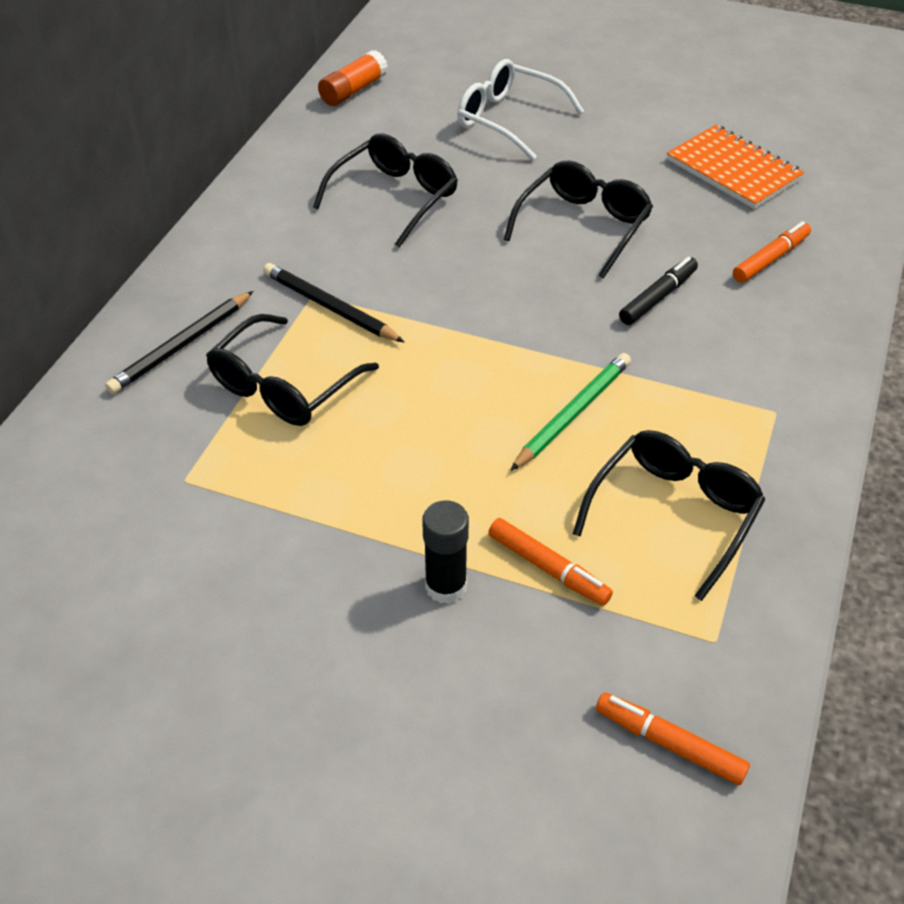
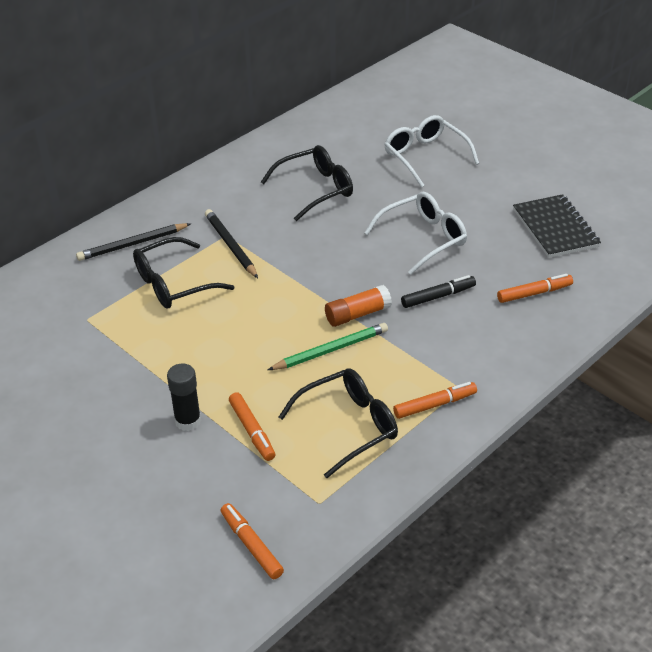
camera: 25 degrees right, 5 degrees down
(353, 90) = (337, 113): orange glue stick -> orange glue stick (357, 314)
(583, 227) = (422, 239): black glasses -> white glasses
(733, 170) = (555, 228): orange notebook -> black notebook
(761, 445) = (434, 405): none -> orange marker

